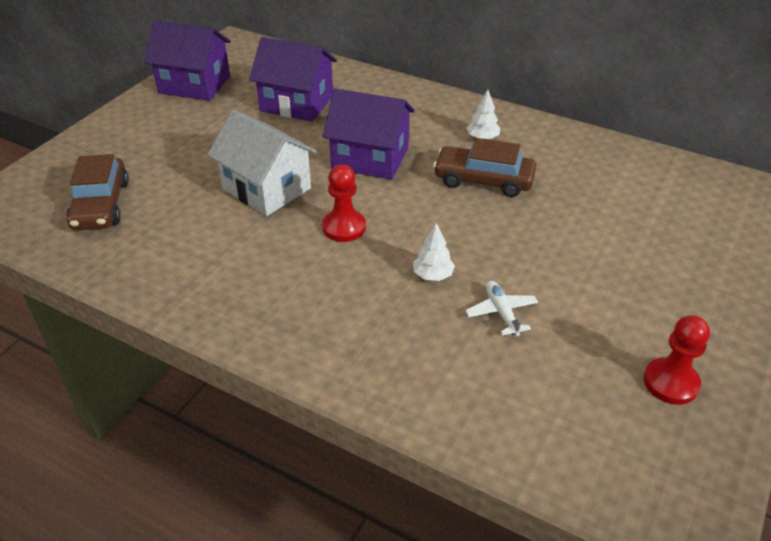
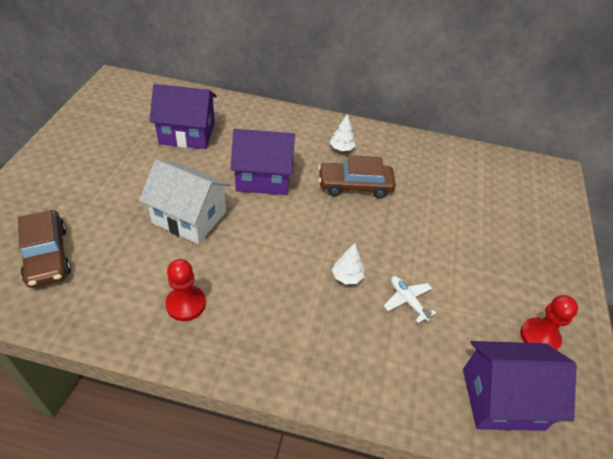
camera: 20 degrees left, 5 degrees up
(194, 84) = (93, 124): purple house -> purple house (502, 398)
(344, 227) = (264, 244): red pawn -> red pawn (186, 304)

